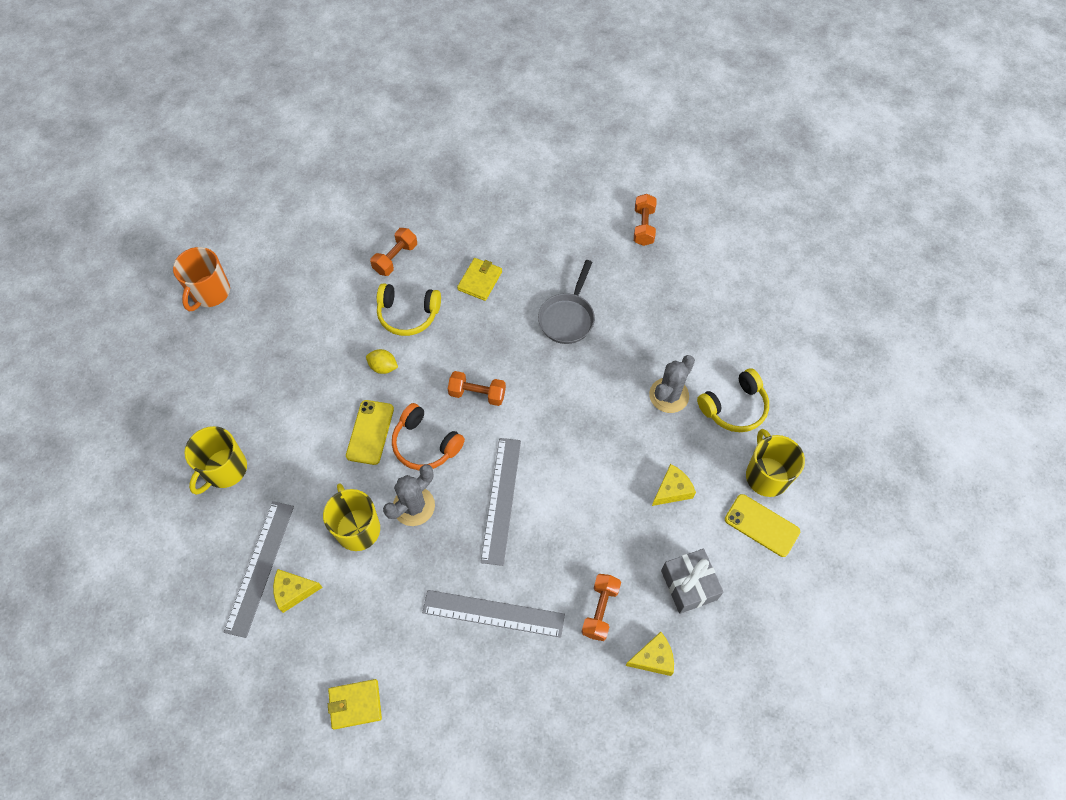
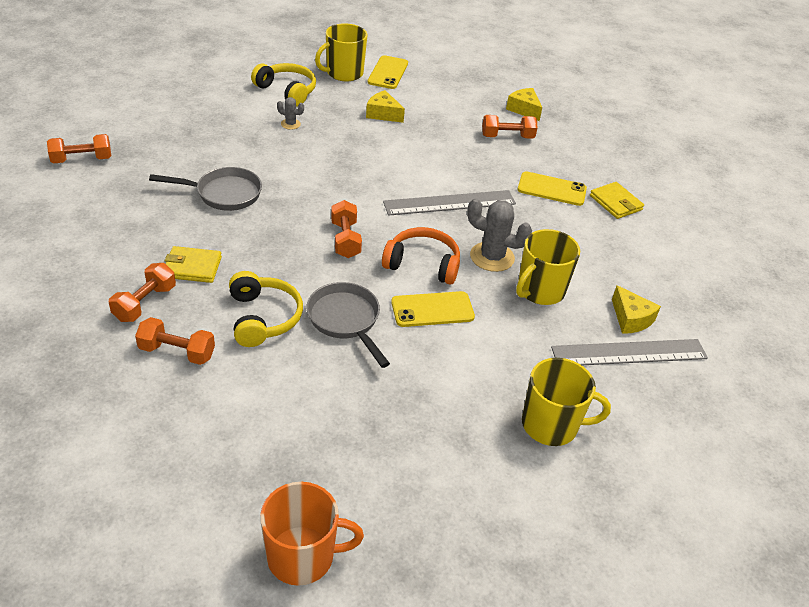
camera: 115 degrees left, 20 degrees down
(355, 704) = (684, 250): yellow wallet -> yellow wallet (615, 203)
(383, 367) = (346, 320): yellow lemon -> grey pan
(425, 444) = (422, 264): orange headphones -> orange headphones turned 90 degrees counterclockwise
(451, 247) = (145, 303): none -> orange dumbbell
(493, 613) = (551, 189): grey ruler -> yellow phone
(669, 395) = (290, 124): grey cactus -> grey cactus, size x0.51
(689, 585) = (457, 99): grey gift -> none

